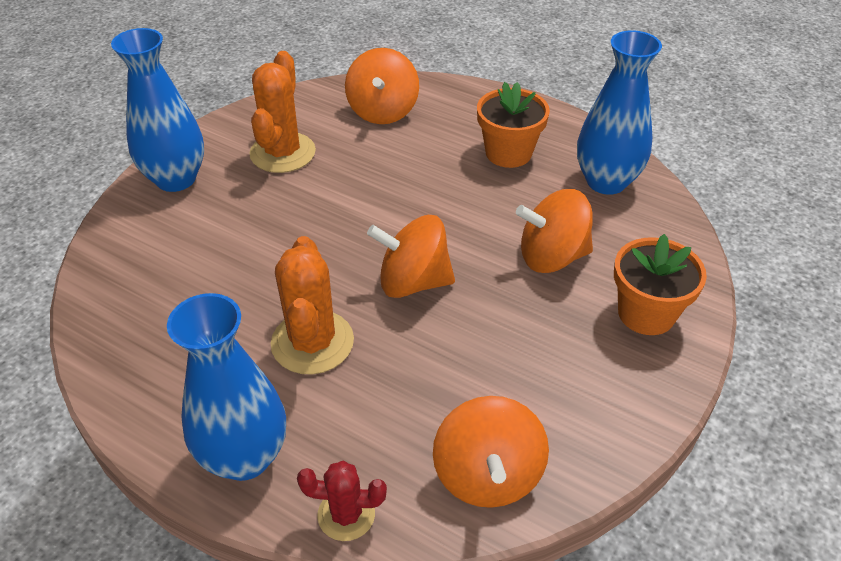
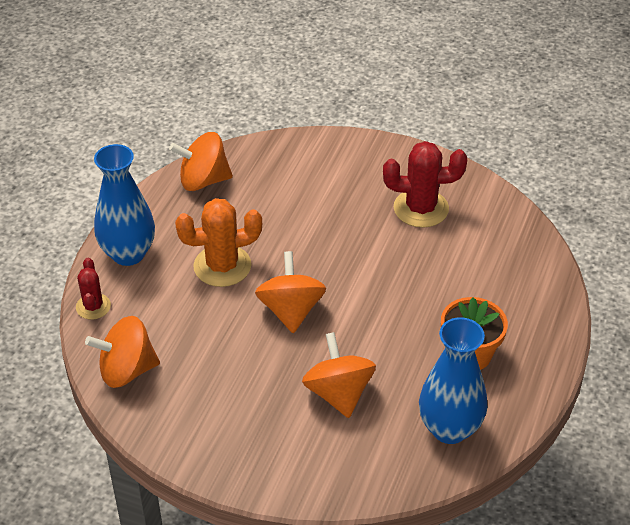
camera: 80 degrees right, 0 degrees up
(176, 179) = (370, 158): blue vase -> none
(282, 153) = (421, 208): orange cactus -> red cactus
(383, 111) = (502, 260): orange spinning top -> orange spinning top (203, 180)
(646, 313) = (286, 457): orange flower pot -> none

